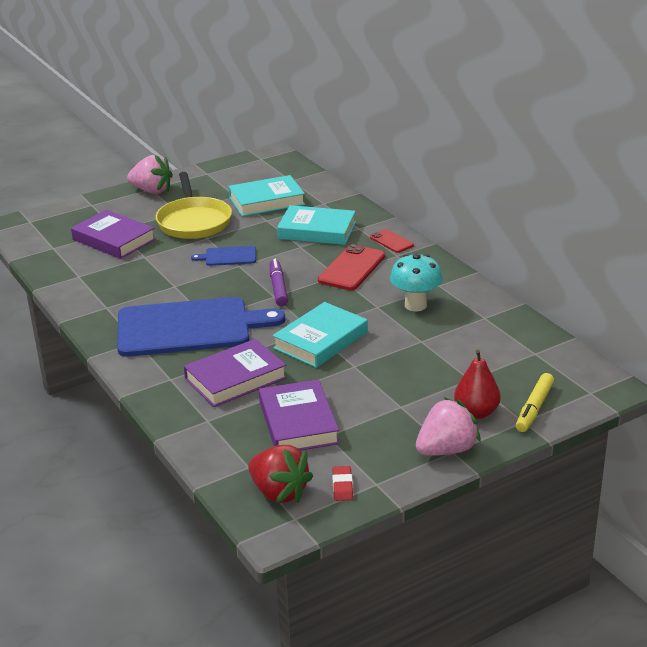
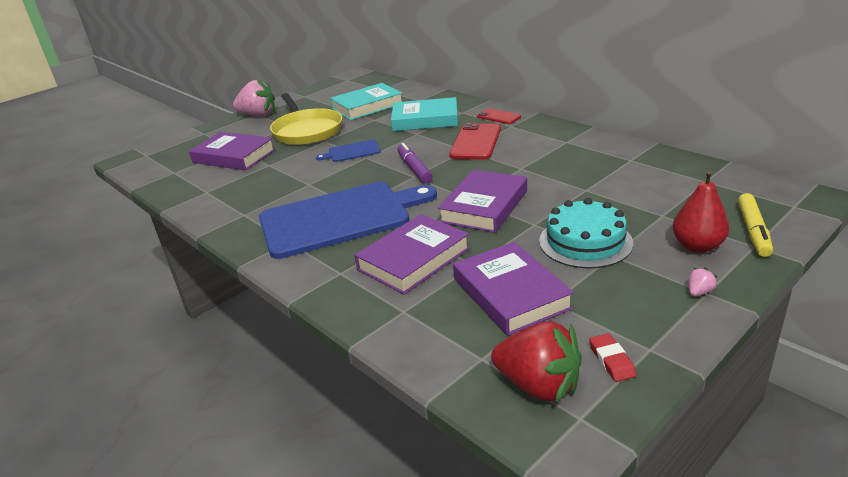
camera: 10 degrees left, 0 degrees up
(321, 340) = (484, 206): turquoise book -> purple book
(386, 390) = (585, 242): none -> turquoise cake
(415, 305) = (557, 161): turquoise mushroom -> none
(446, 450) = (699, 292): pink strawberry -> pink strawberry, size x0.40

